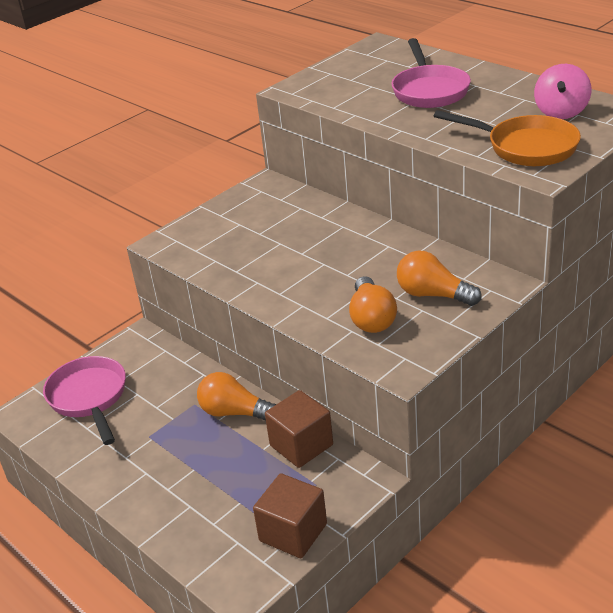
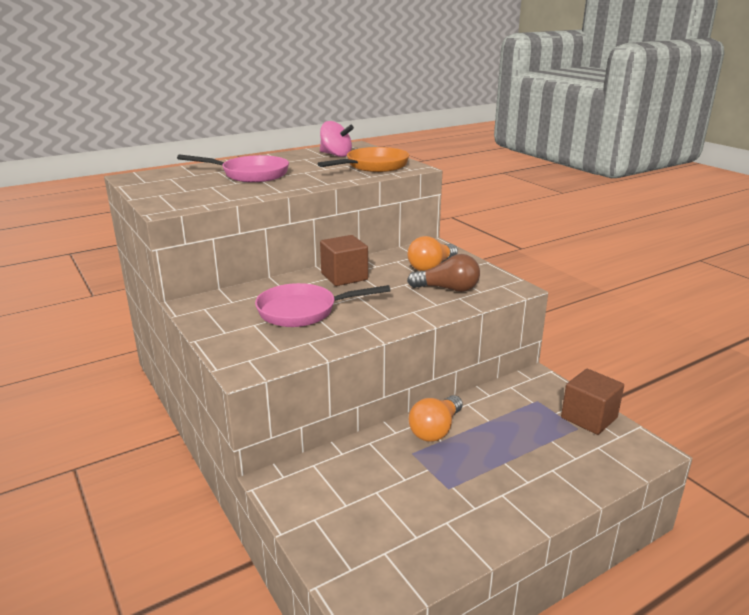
camera: 80 degrees left, 10 degrees down
(89, 398) = (364, 531): pink pan -> pink pan (303, 311)
(301, 445) = (491, 400): brown cube -> brown cube (344, 277)
(371, 318) = (448, 289): orange light bulb -> brown light bulb

